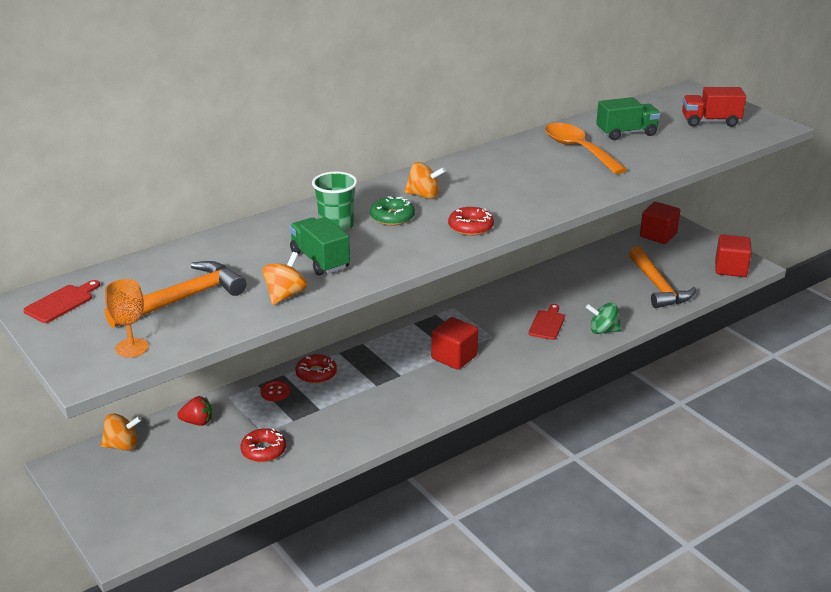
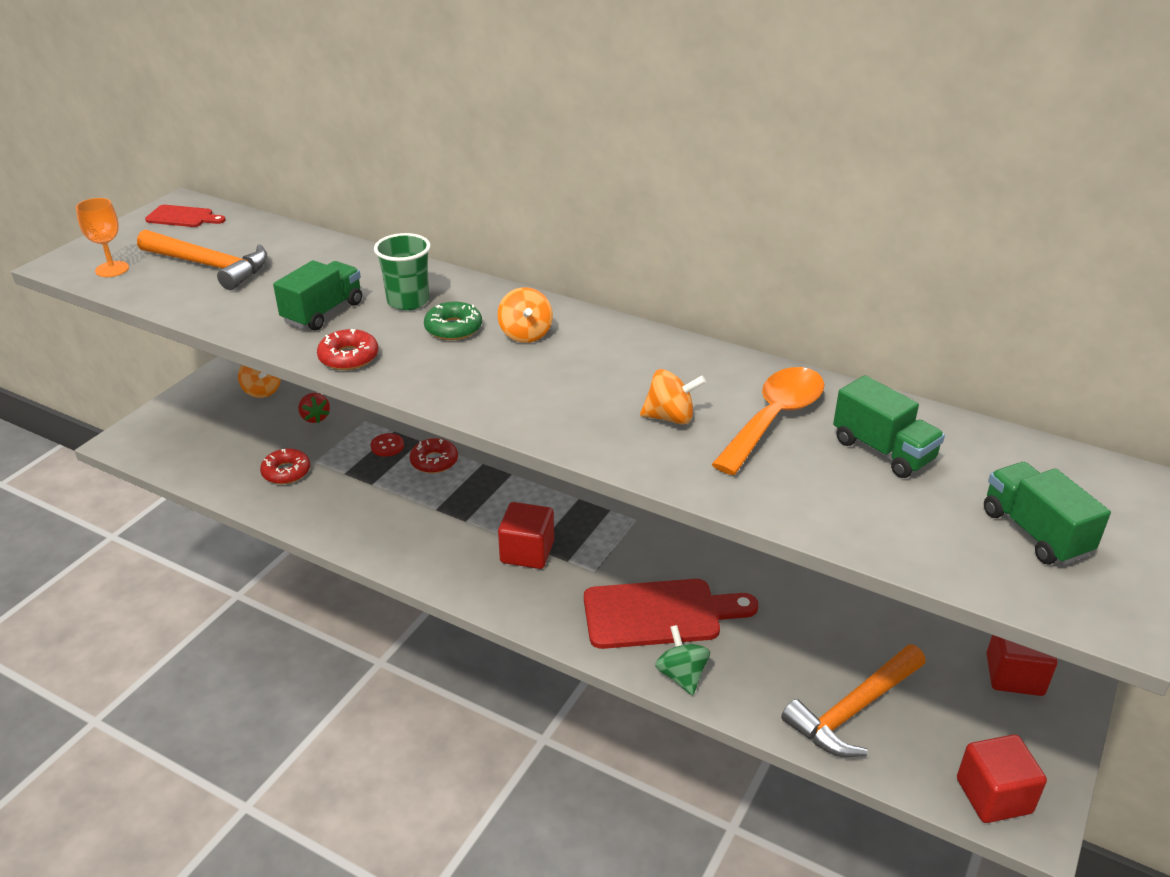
camera: 65 degrees right, 5 degrees up
(285, 295) = (238, 313): orange spinning top -> orange spinning top (670, 417)
(470, 227) = (463, 386): red donut -> red donut (349, 357)
(547, 324) = (659, 614): red cutting board -> red cutting board, size x1.92
(710, 121) = (1034, 532): red truck -> green truck

